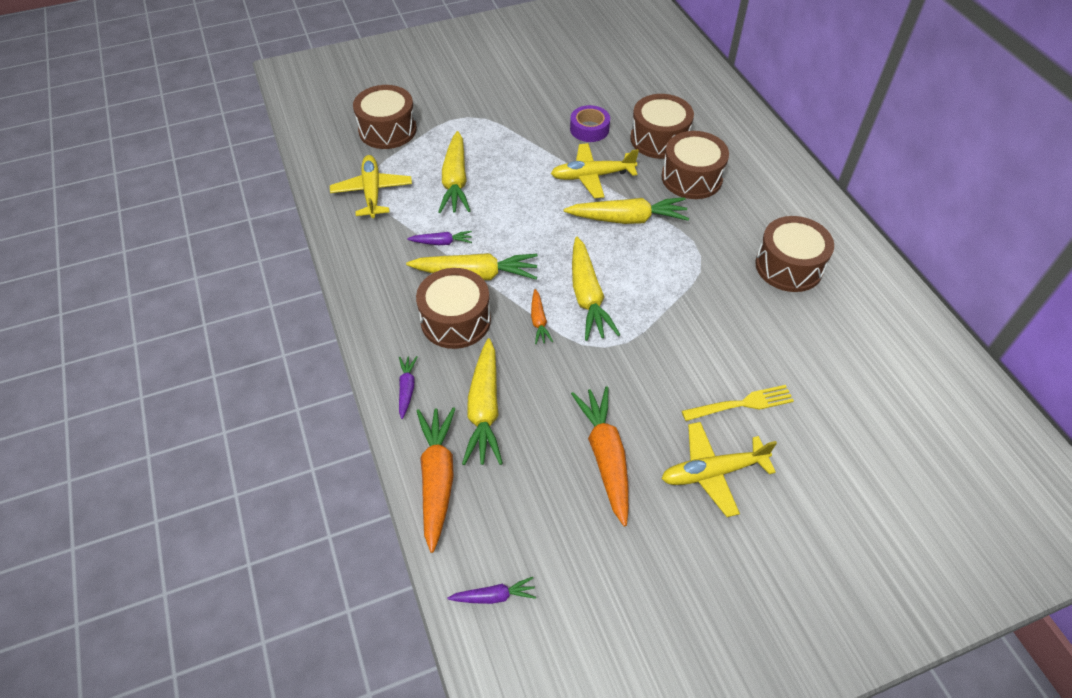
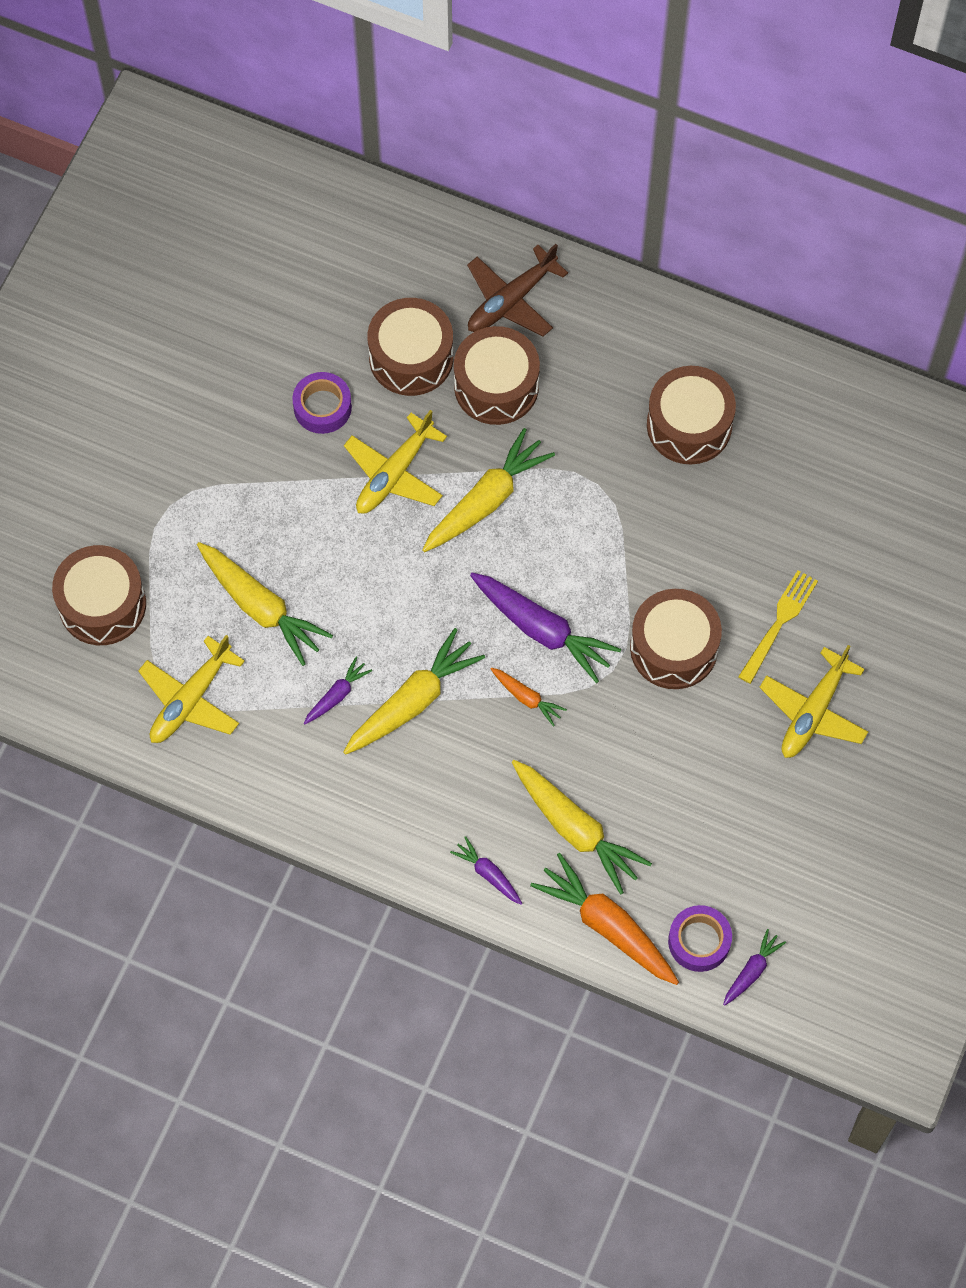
camera: 45 degrees left, 15 degrees up
(372, 192) = (190, 699): yellow plane -> yellow plane turned 90 degrees counterclockwise
(455, 320) = (451, 767): brown drum -> brown drum (674, 648)
(481, 543) = (699, 941): none -> purple tape
(587, 296) = (541, 629): yellow carrot -> purple carrot
(606, 457) = (719, 778): orange carrot -> none
(741, 151) = (511, 300): none -> brown plane

